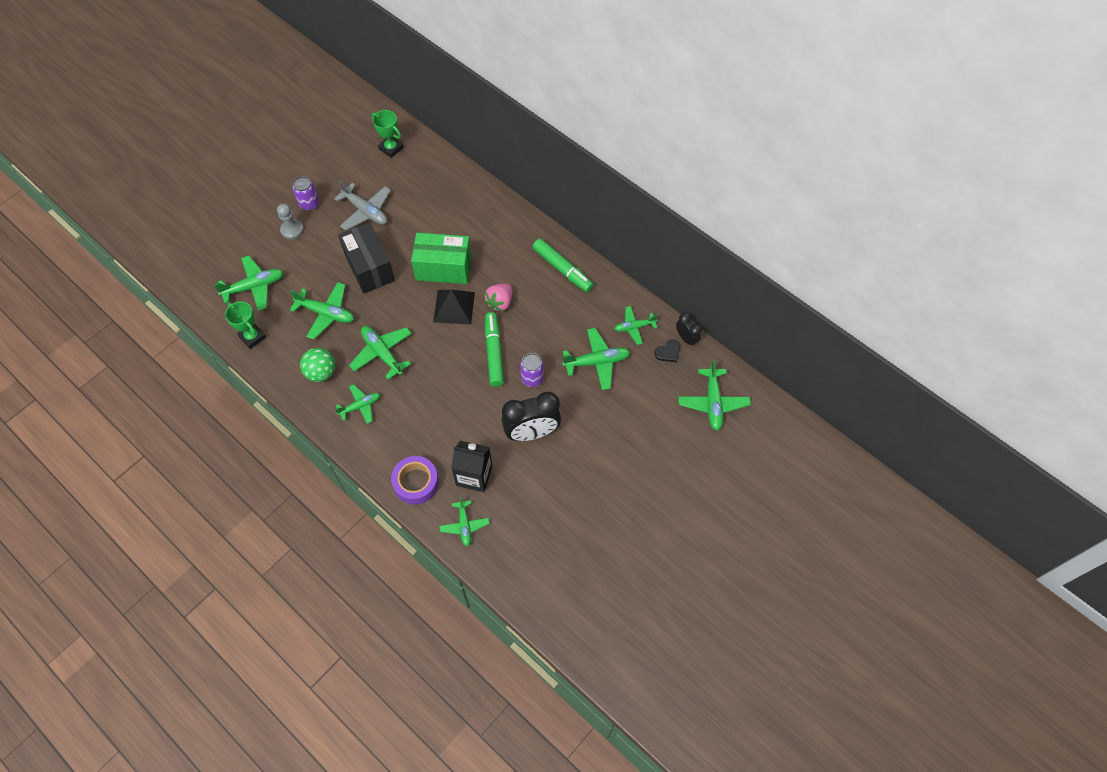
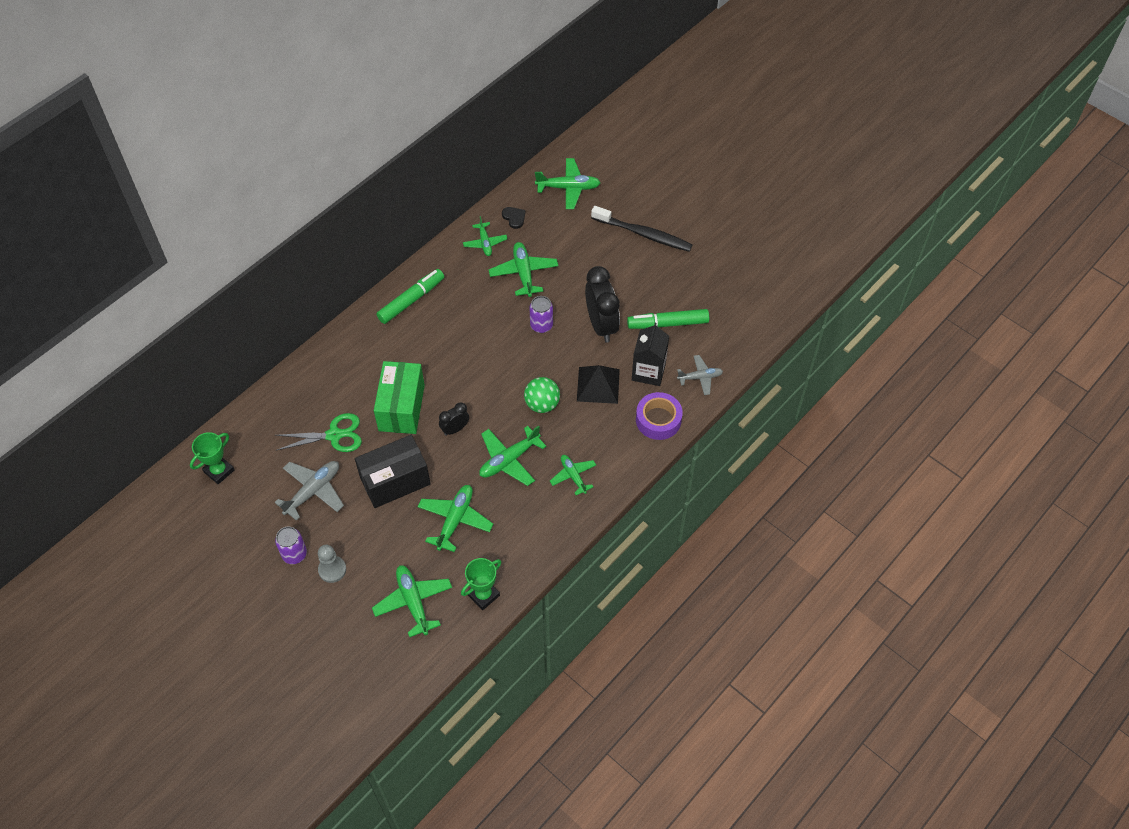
camera: 90 degrees left, 5 degrees down
(321, 372) = (532, 517): green ball -> green ball (542, 404)
(419, 221) = (334, 435): none -> green scissors
(454, 307) = (453, 396): black pyramid -> black pyramid (598, 385)
(464, 525) = (700, 377): green plane -> grey plane
(494, 352) = (510, 358): green marker -> green marker (667, 324)
(500, 302) = (450, 354): pink strawberry -> none
(653, 476) = (643, 234): none -> black toothbrush
(686, 338) = (499, 204): black clock -> black clock (455, 429)

